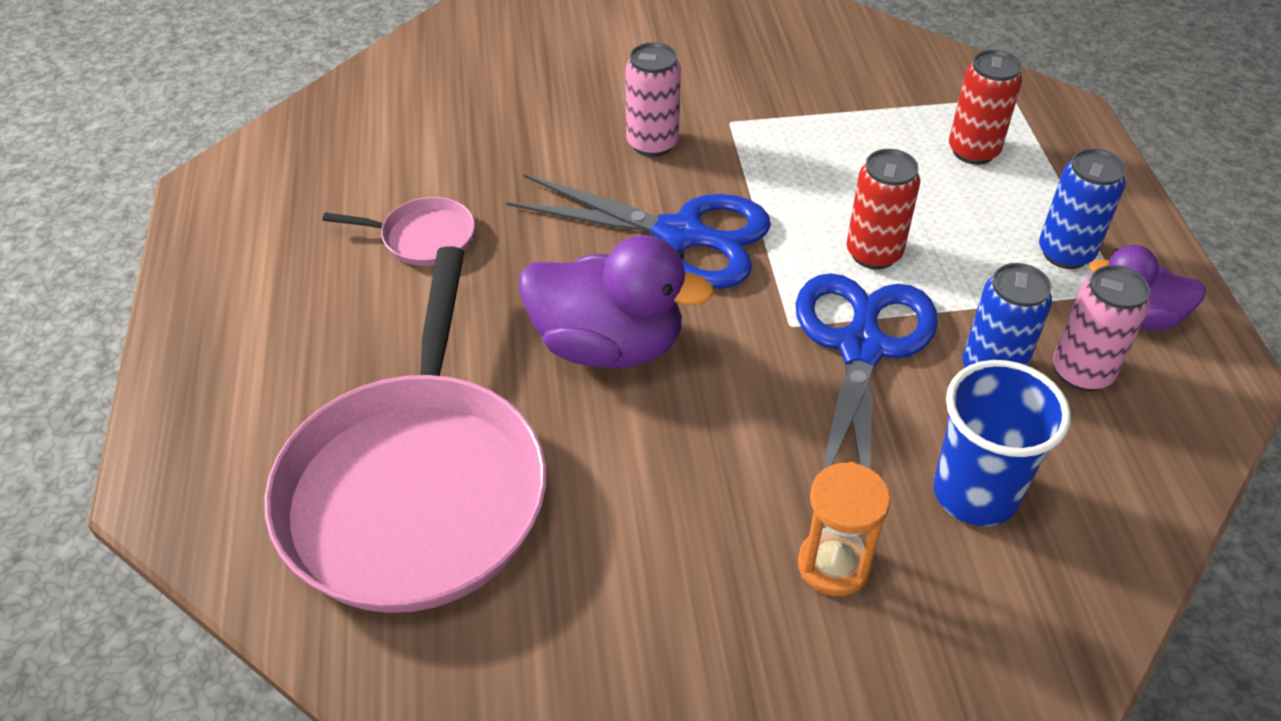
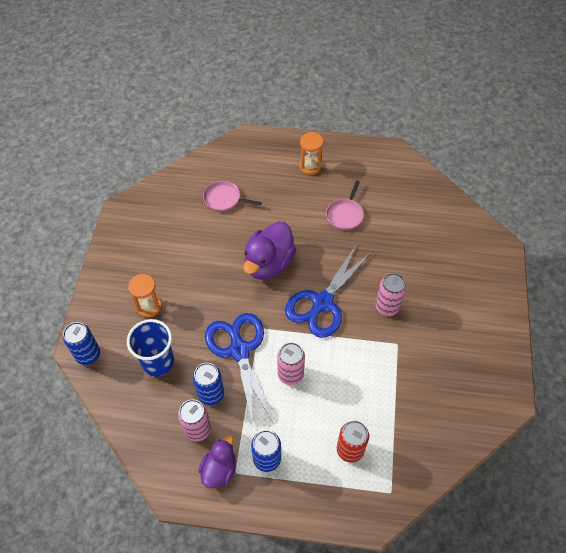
camera: 105 degrees right, 10 degrees up
(271, 326) = (310, 166): none -> orange hourglass
(416, 489) = (224, 199): pink pan -> pink pan, size x0.41
(861, 347) = (239, 350): blue scissors -> blue scissors turned 135 degrees counterclockwise
(873, 253) = (290, 374): red can -> pink can
(1045, 666) = (88, 355): none -> blue can

